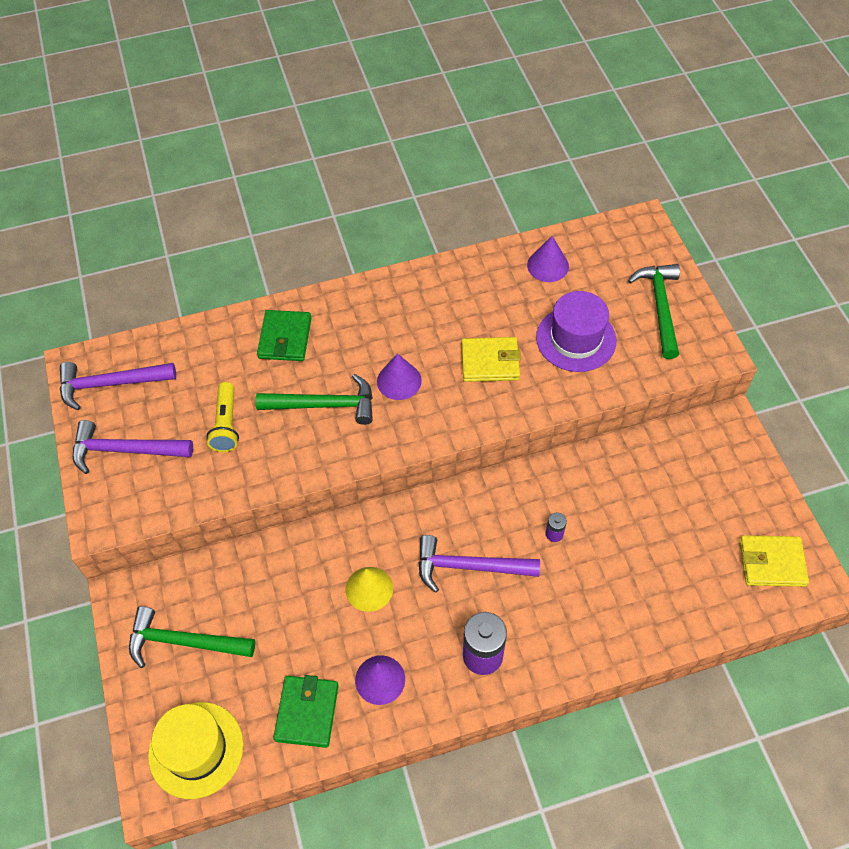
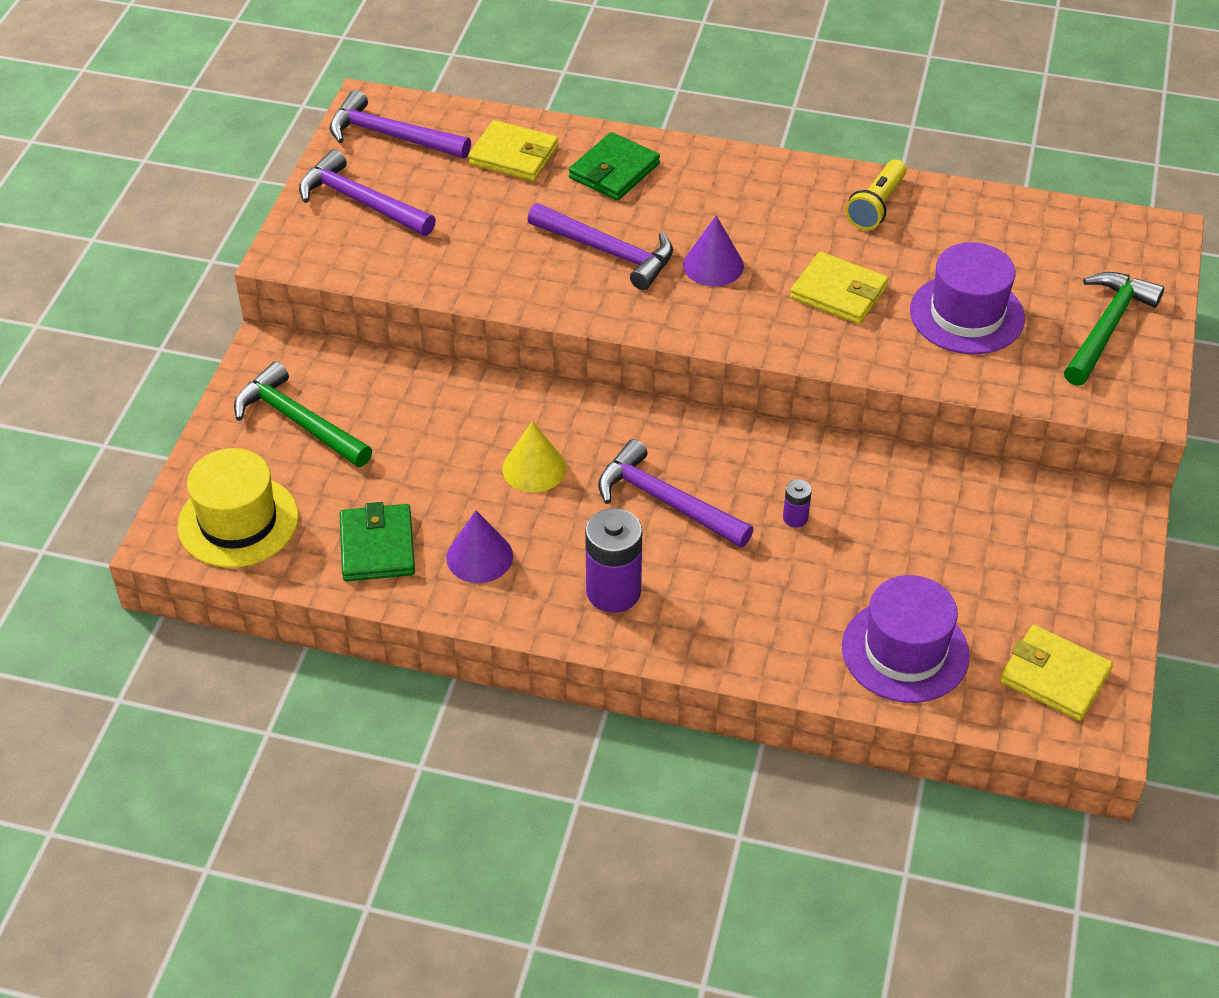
camera: 30 degrees right, 10 degrees down
(208, 358) = (514, 155): none -> yellow wallet
(226, 424) = (485, 224): yellow flashlight -> yellow flashlight (876, 206)
(307, 712) = (377, 546): green wallet -> green wallet turned 45 degrees counterclockwise
(324, 405) = (608, 252): green hammer -> purple hammer
(548, 265) = (993, 227): purple cone -> none
(680, 595) = (905, 651): none -> purple hat

